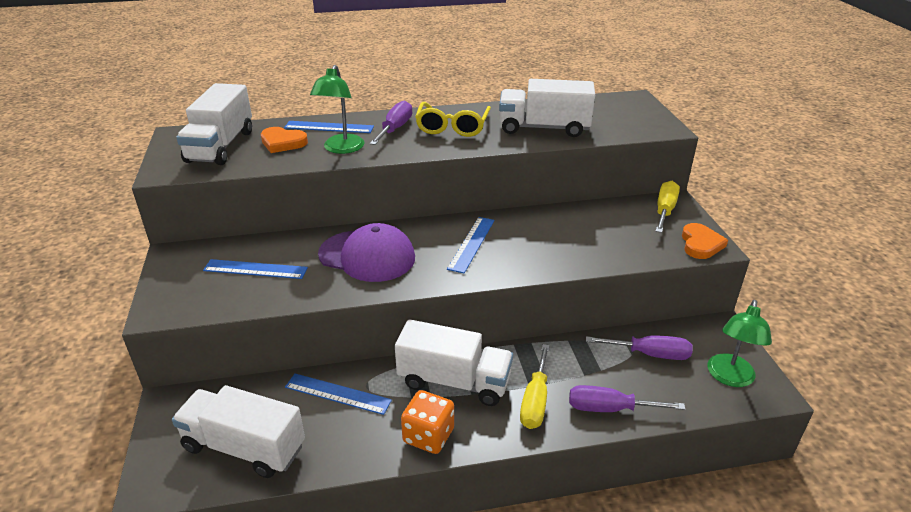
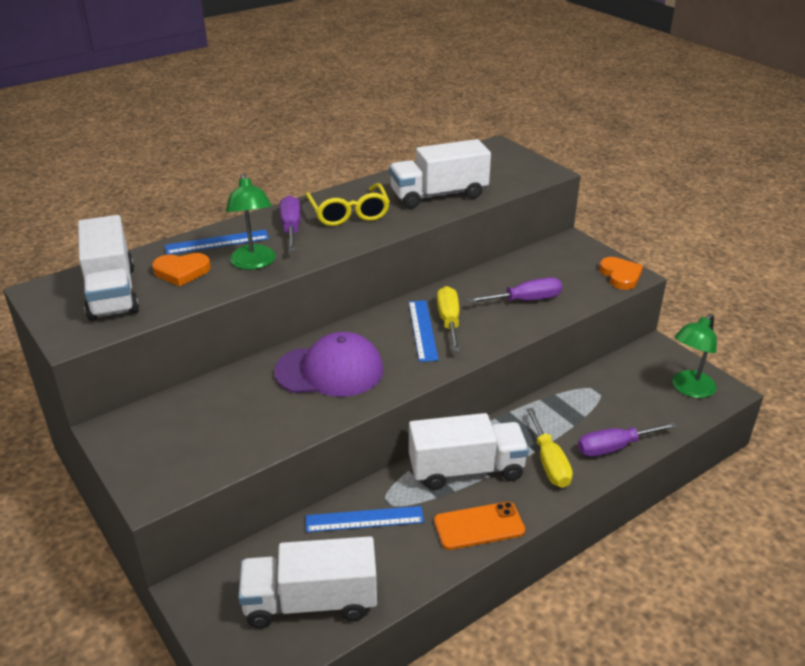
camera: 25 degrees left, 0 degrees up
(255, 269) = (222, 418): blue ruler -> none
(428, 436) = (479, 526): orange dice -> orange phone
(650, 354) = (615, 389): purple screwdriver -> purple screwdriver (525, 300)
(664, 210) = (570, 251): yellow screwdriver -> yellow screwdriver (449, 321)
(729, 378) = (689, 389): green lamp -> green lamp turned 45 degrees clockwise

